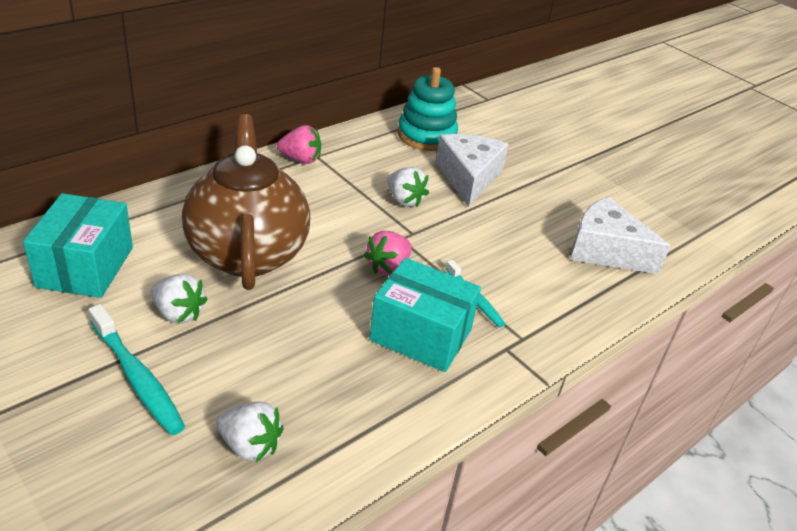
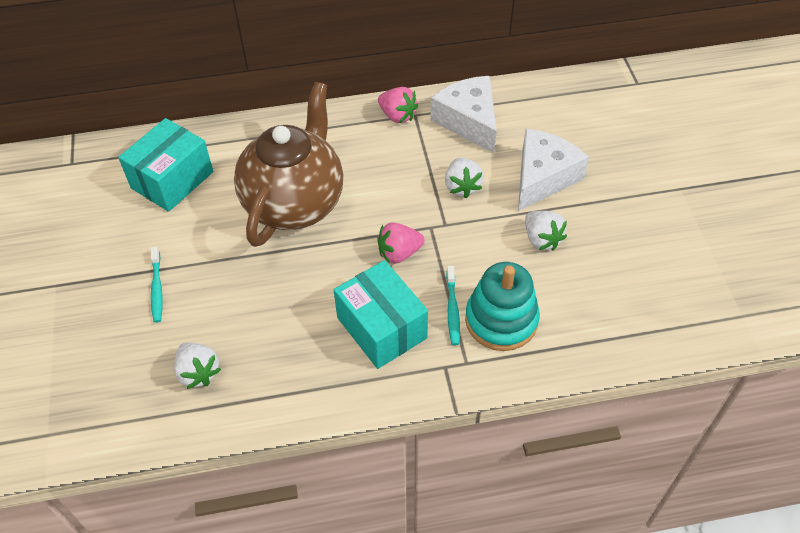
camera: 35 degrees right, 15 degrees up
(137, 377) = (157, 289): turquoise toothbrush -> turquoise toothbrush, size x0.62
(178, 313) = (213, 244): white strawberry -> white strawberry (541, 239)
(426, 136) = (536, 116): turquoise stacking toy -> turquoise stacking toy (501, 320)
(605, 250) = (620, 301): white cheese -> white cheese (468, 121)

